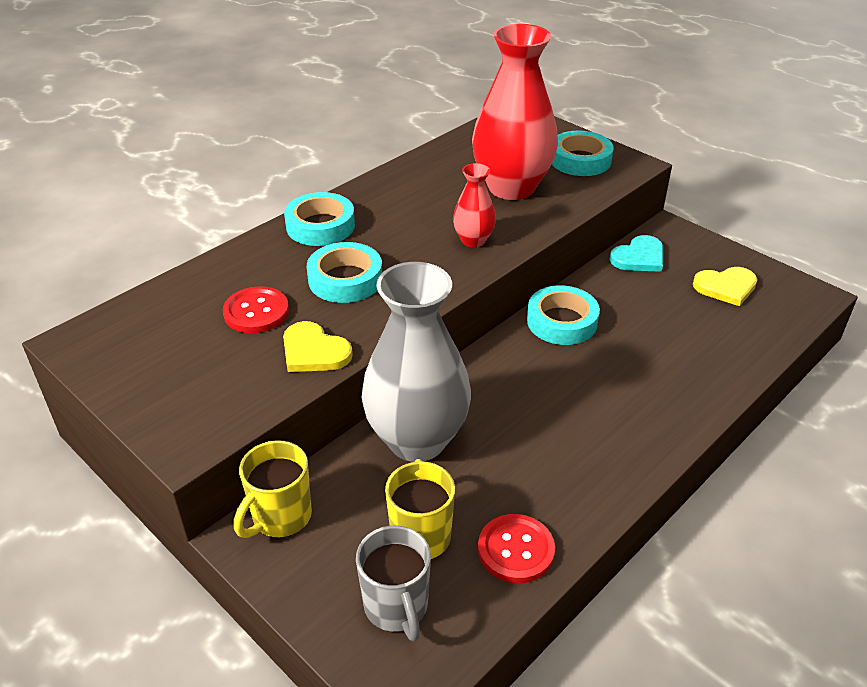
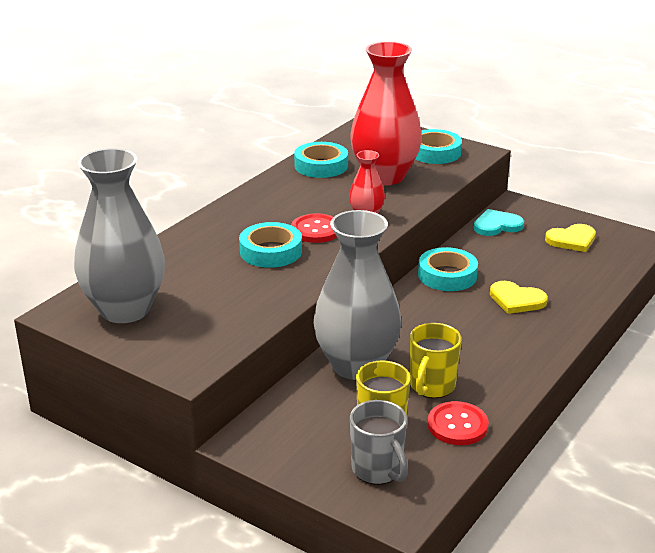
camera: 10 degrees left, 10 degrees down
(148, 345) = (125, 310): none -> grey vase
(256, 312) = (206, 280): red button -> red button (316, 230)
(280, 517) = (264, 426): yellow mug -> yellow mug (431, 386)
(314, 351) = (265, 301): yellow heart -> yellow heart (516, 300)
(320, 226) = (234, 216): turquoise tape -> turquoise tape (321, 165)
(639, 257) = (497, 225): turquoise heart -> turquoise heart turned 150 degrees counterclockwise

